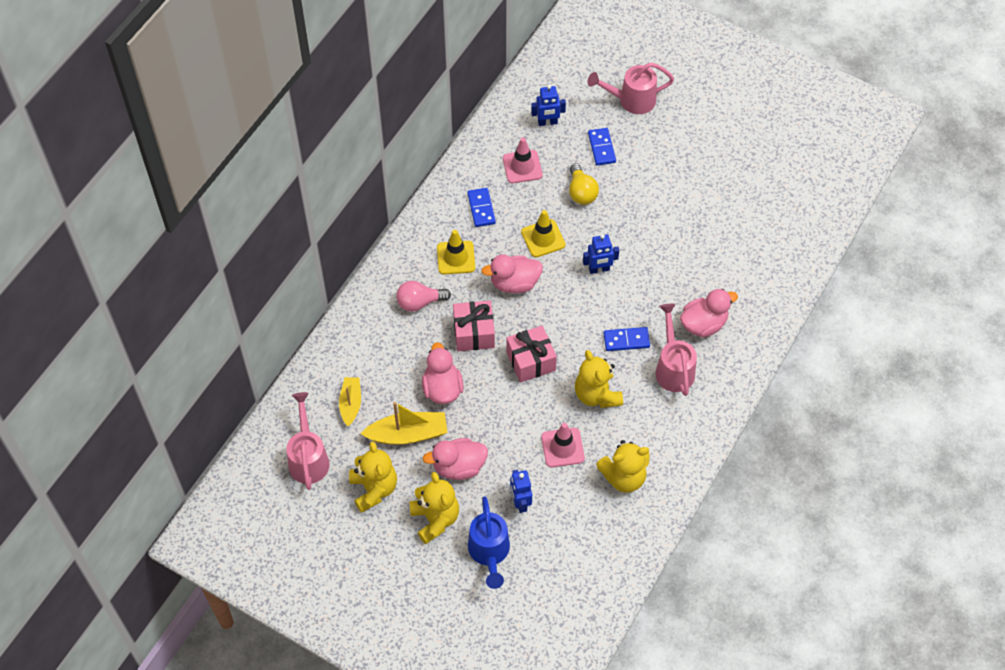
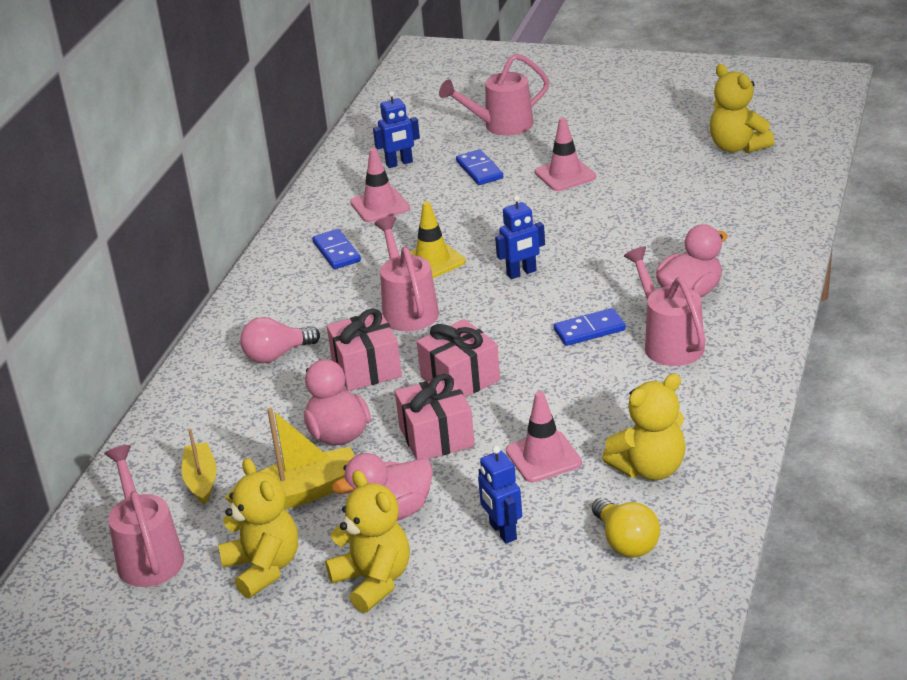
camera: 10 degrees left, 25 degrees down
(456, 258) = (316, 303): yellow traffic cone -> none
(489, 552) = (475, 601): blue watering can -> none
(502, 409) = (436, 436): none -> pink gift
(514, 283) = (408, 309): pink duck -> pink watering can
(581, 192) = (468, 211): yellow light bulb -> yellow light bulb (626, 542)
(597, 394) = (571, 391): yellow teddy bear -> yellow teddy bear (737, 147)
(660, 172) = (565, 175): none -> pink traffic cone

